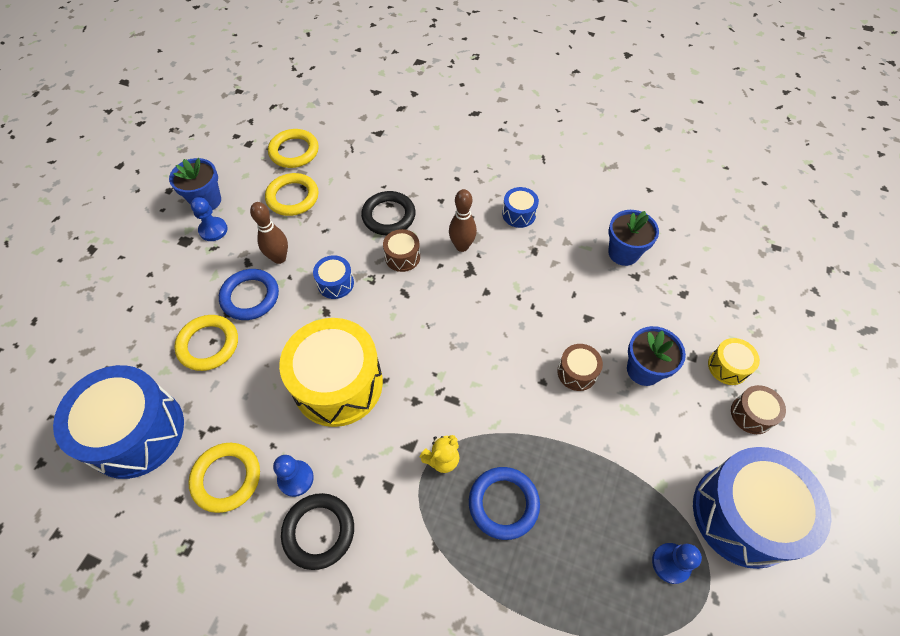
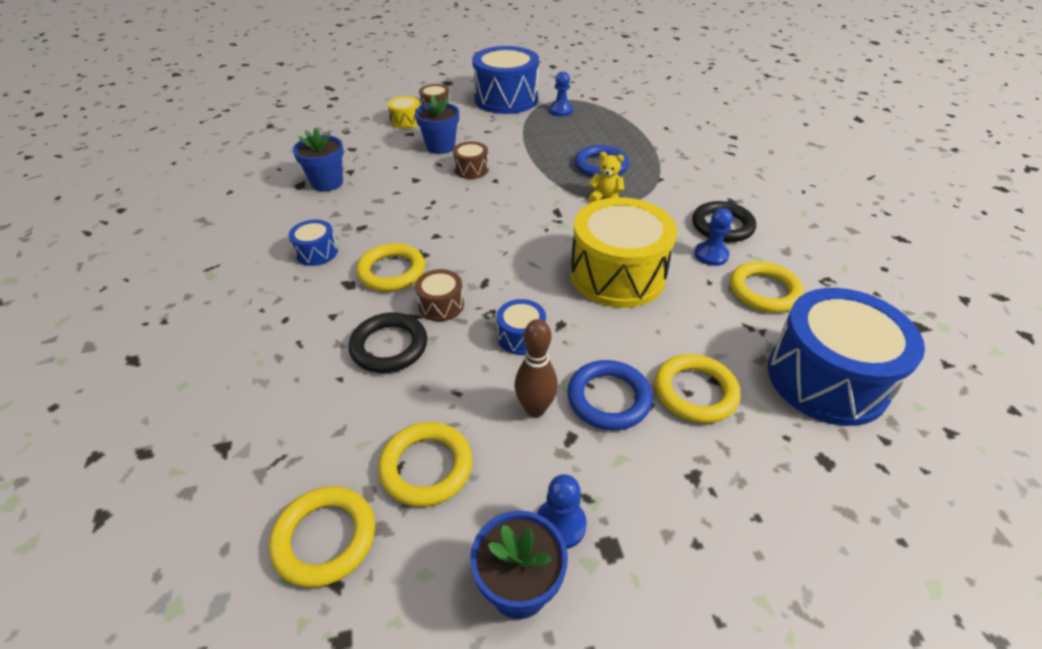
camera: 125 degrees left, 15 degrees down
(462, 246) = (392, 271): brown bowling pin -> yellow ring

